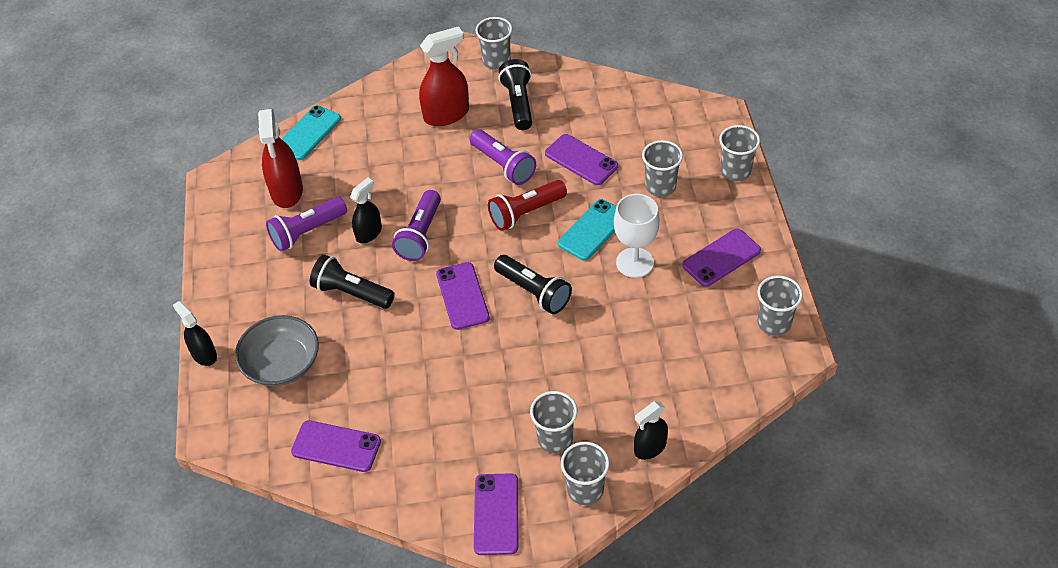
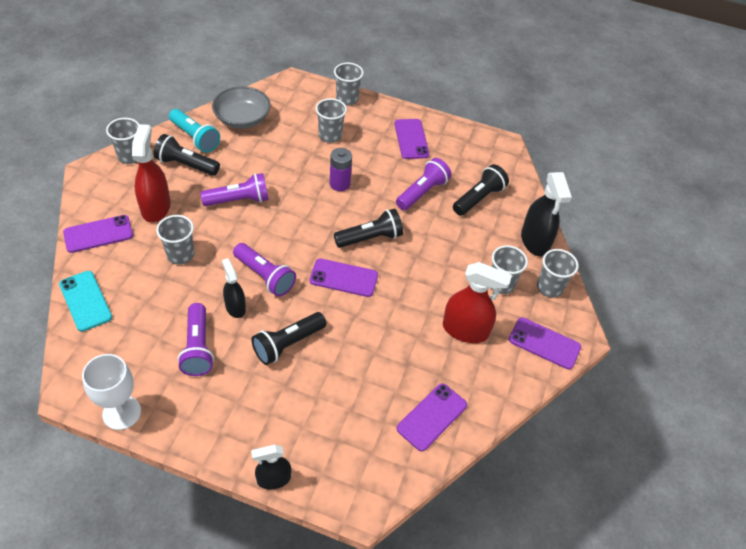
camera: 70 degrees left, 0 degrees up
(282, 363) = (325, 422): grey bowl -> grey bowl (242, 119)
(287, 191) = (138, 343): red spray bottle -> red spray bottle (465, 330)
(526, 213) = (295, 209): red flashlight -> none
(561, 89) = (195, 138): none -> turquoise flashlight
(581, 160) = (272, 160): purple phone -> purple phone (98, 234)
(592, 230) = (340, 184): turquoise phone -> purple battery
(635, 262) = (384, 178): white goblet -> white goblet (121, 412)
(640, 306) = (422, 192): none -> purple flashlight
(650, 448) = (535, 241): black spray bottle -> black spray bottle, size x1.63
(676, 363) = (478, 198): none -> black flashlight
(774, 323) = (477, 143): grey cup -> grey cup (180, 255)

